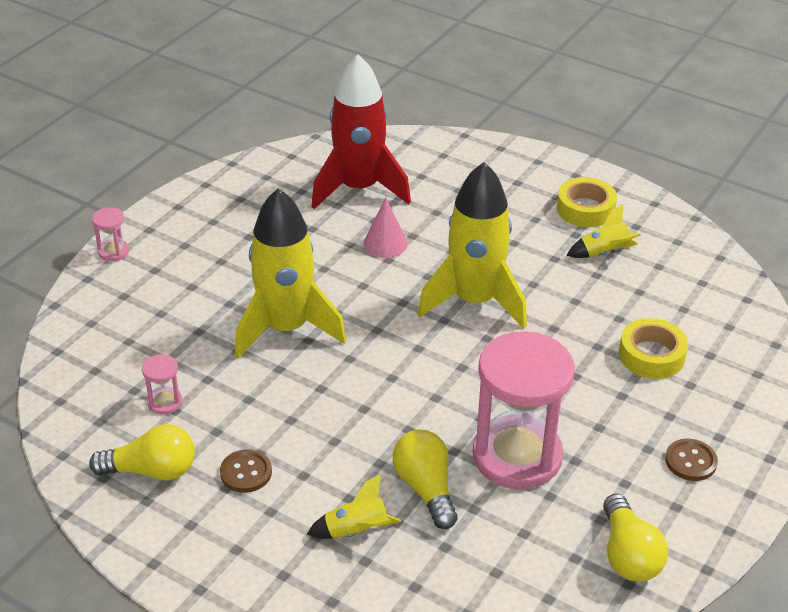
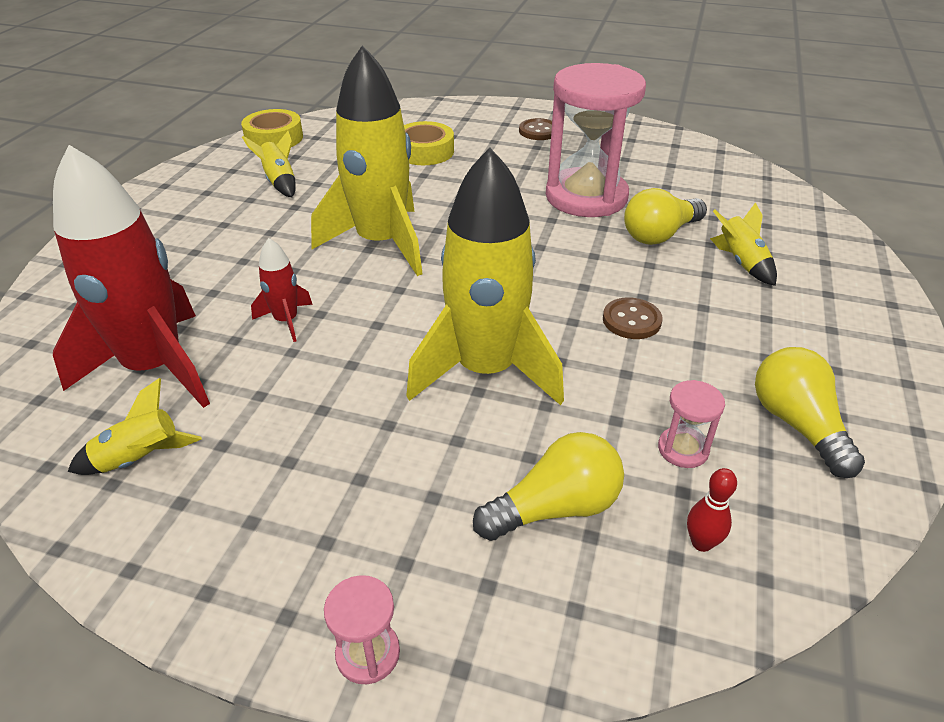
camera: 105 degrees left, 0 degrees up
(96, 384) = (701, 543): none -> red bowling pin
(246, 472) = (734, 346): brown button -> brown button (631, 320)
(279, 185) = (140, 459): none -> yellow rocket
(385, 243) = (286, 321): pink cone -> red rocket
(585, 209) = (203, 197): yellow tape -> yellow tape (274, 138)
(628, 554) = (649, 146): yellow light bulb -> yellow light bulb (555, 508)

